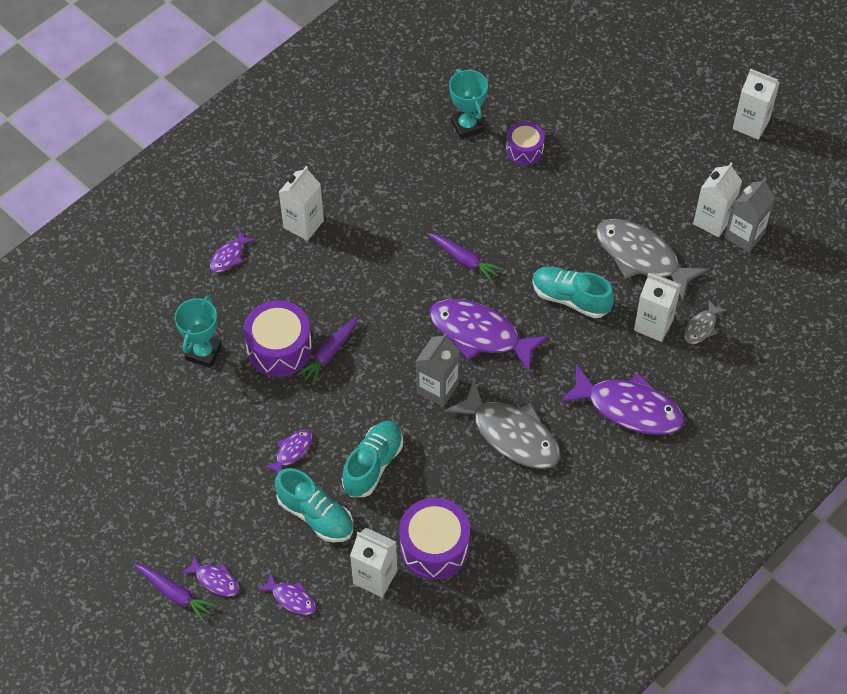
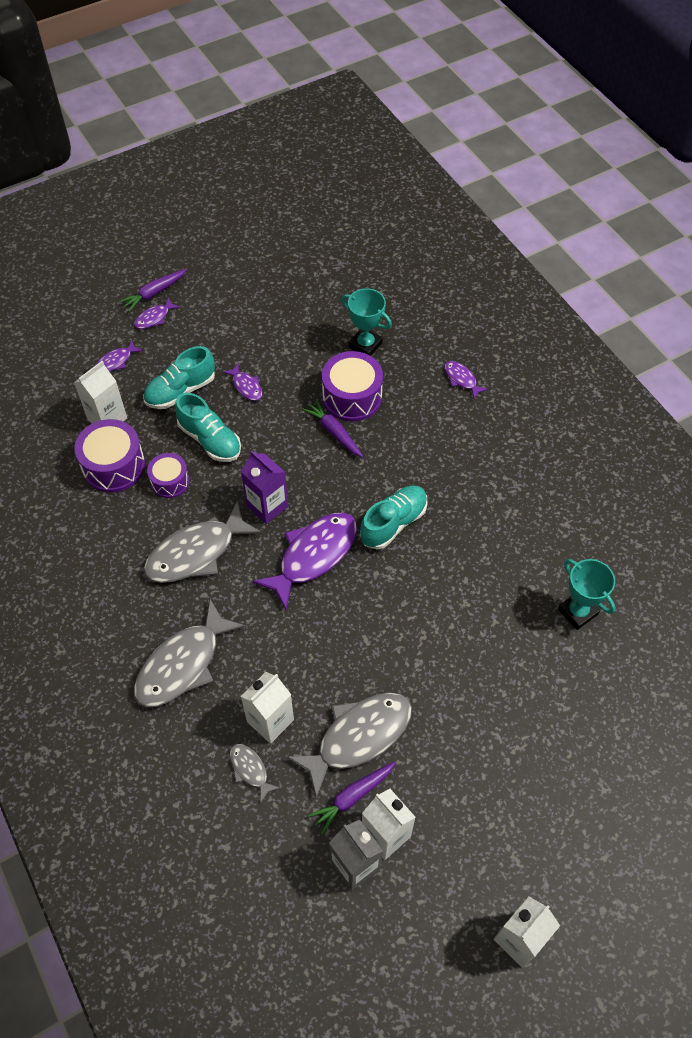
camera: 105 degrees right, 0 degrees up
(303, 224) = (483, 441): white carton -> none
(437, 388) = (267, 506): grey carton -> purple carton
(464, 260) = (404, 564): purple carrot -> purple carrot (352, 797)
(467, 126) = (577, 612): turquoise trophy -> turquoise trophy turned 60 degrees clockwise
(524, 150) = (533, 660): purple drum -> purple drum (170, 481)
(570, 298) = (328, 649): turquoise shoe -> turquoise shoe (393, 523)
(629, 408) = (183, 664): purple fish -> grey fish

